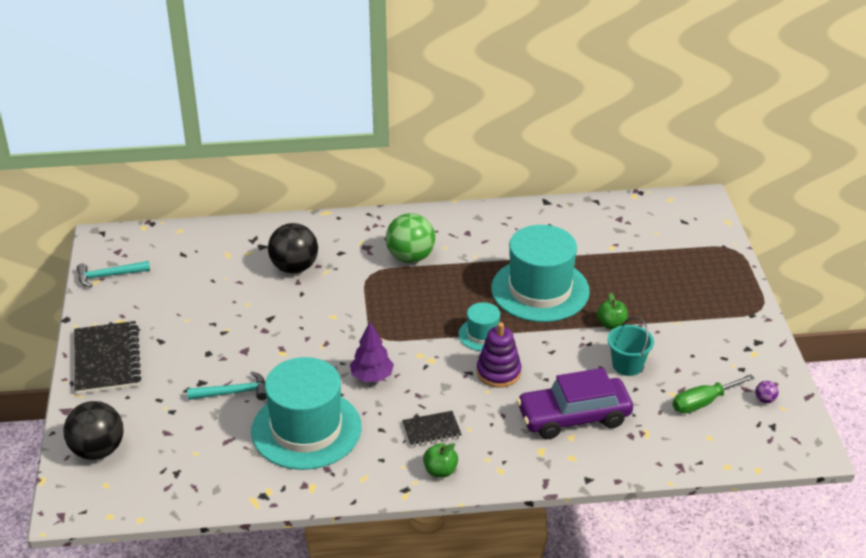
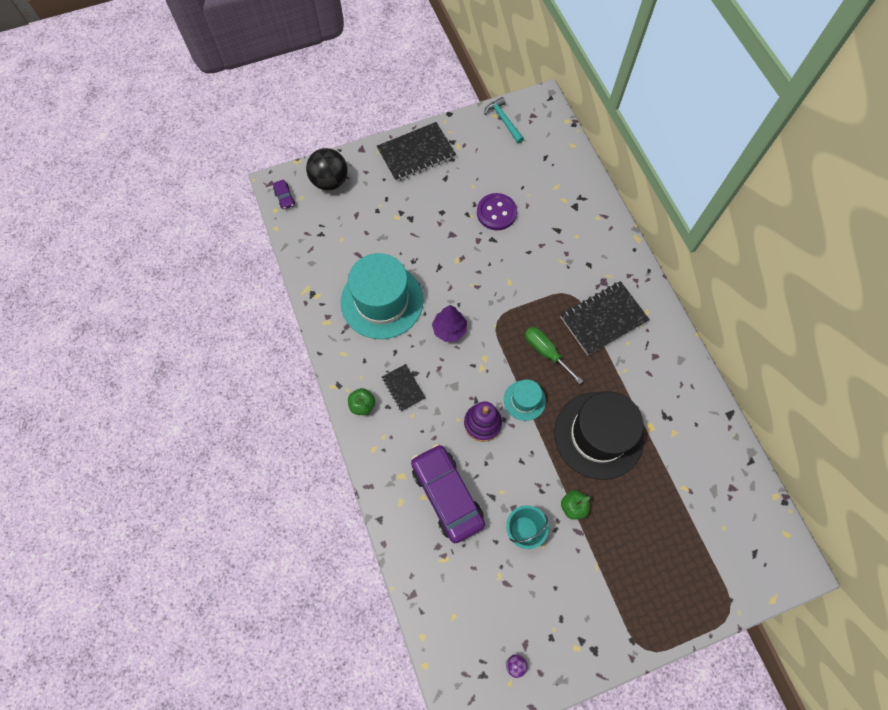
camera: 75 degrees right, 30 degrees up
(94, 502) = (284, 197): none -> purple car
(233, 392) = (406, 242): turquoise hammer -> none
(235, 308) = (496, 213): none -> purple button
(294, 267) = (558, 237): black ball -> none
(410, 257) = (603, 319): green ball -> black notebook
(540, 290) = (598, 435): turquoise hat -> black hat
(703, 402) = (495, 605): green screwdriver -> green screwdriver (546, 352)

